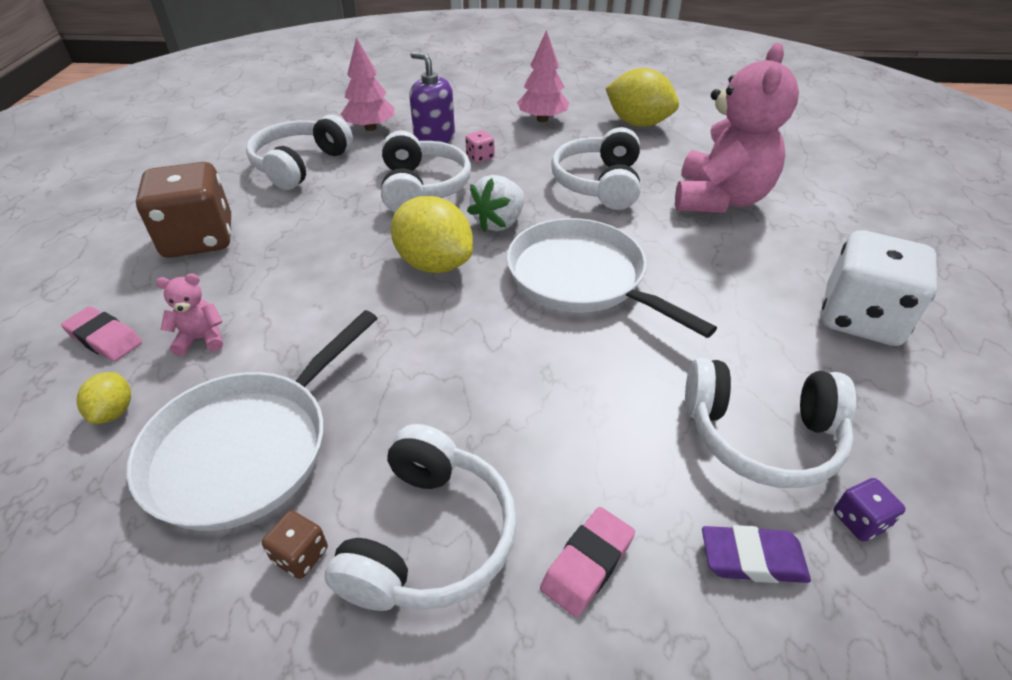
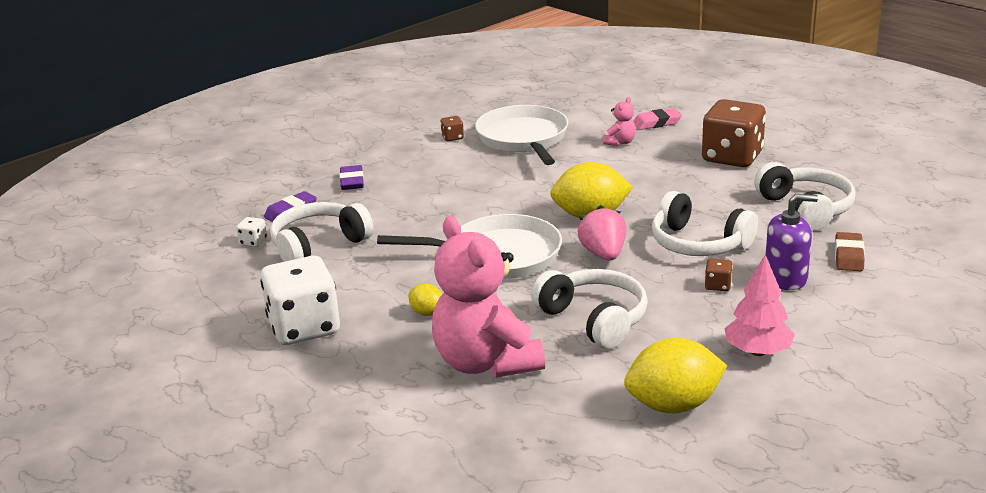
camera: 135 degrees right, 15 degrees down
(114, 411) = (593, 119): yellow lemon -> yellow lemon (427, 313)
(370, 128) = (849, 256): pink tree -> brown eraser
(429, 537) = (417, 159): white headphones -> none
(480, 157) = (718, 286): pink dice -> brown dice
(499, 223) = (603, 254): white strawberry -> pink strawberry
(587, 564) = (352, 182): pink eraser -> purple eraser
(859, 520) = (253, 242): purple dice -> white dice

